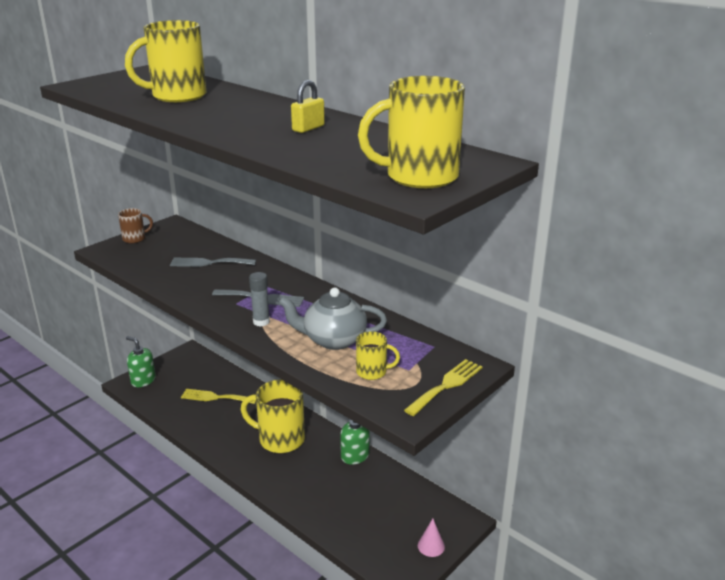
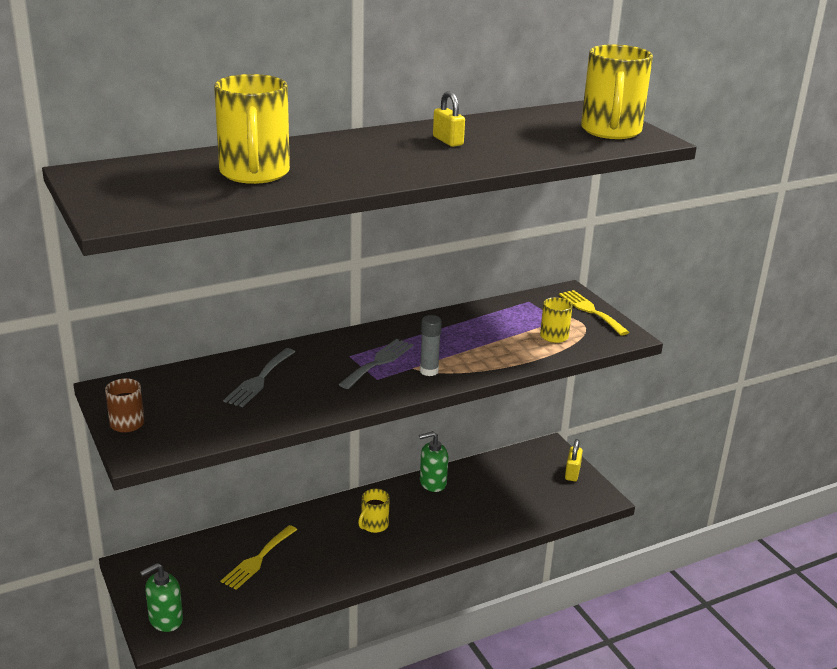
camera: 70 degrees left, 0 degrees up
(280, 439) = (374, 525): yellow mug -> yellow mug, size x0.51
(333, 340) = (489, 341): grey teapot -> none
(431, 546) = (572, 473): pink cone -> yellow padlock

